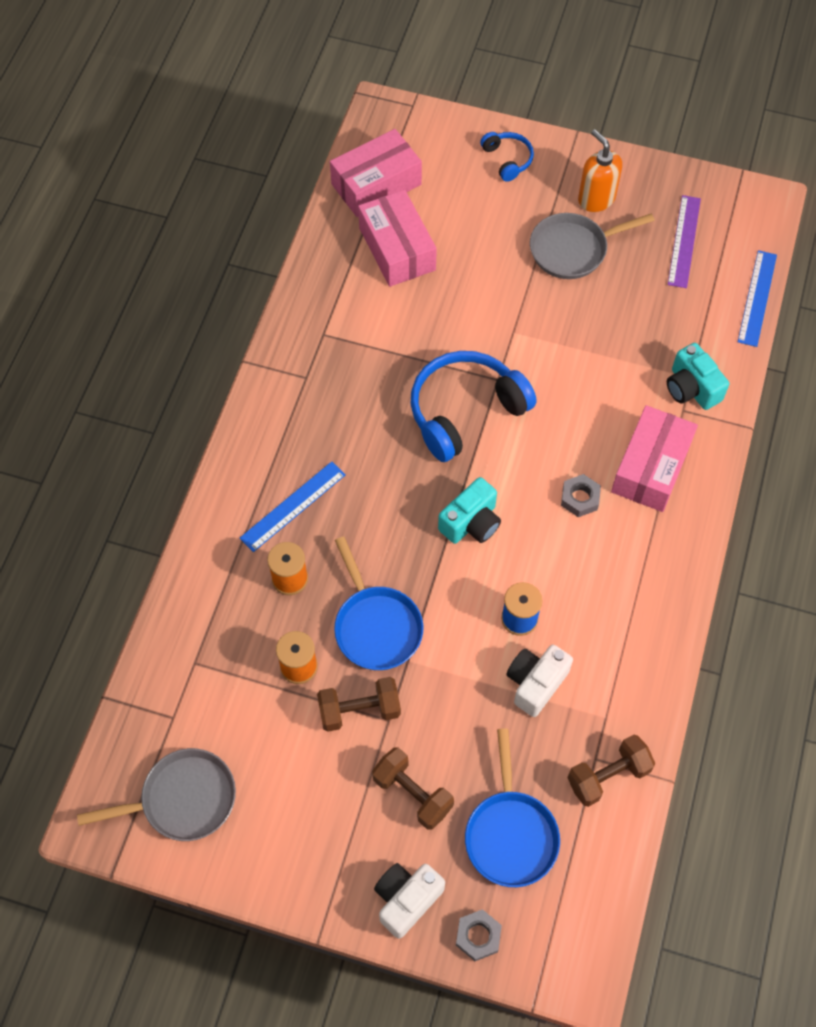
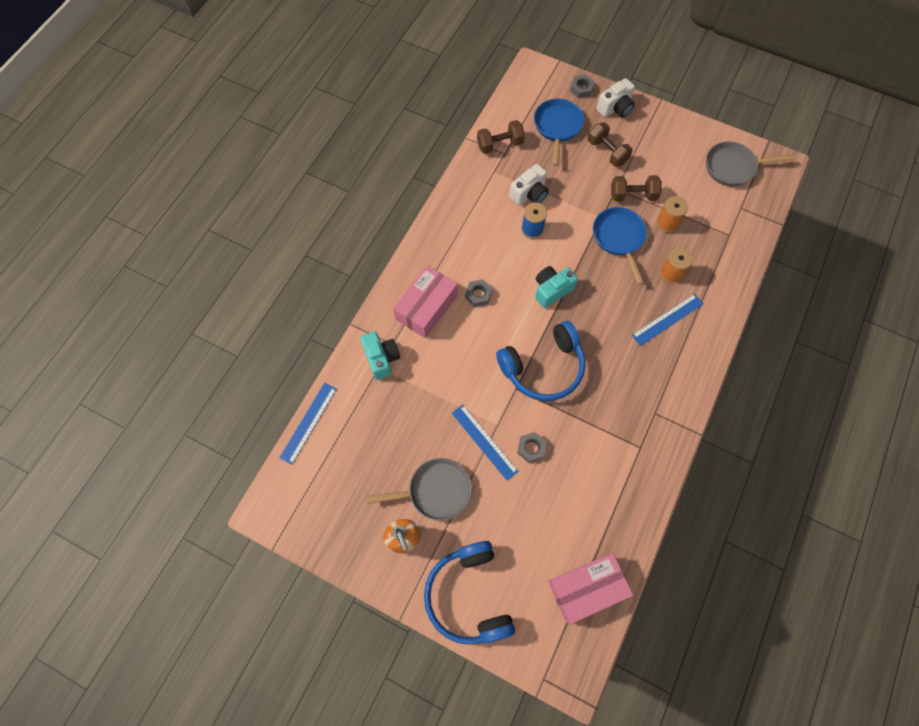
camera: 170 degrees left, 5 degrees up
(397, 249) = (576, 516): pink box -> none
(464, 312) = (531, 448): none -> grey nut
(507, 159) = (469, 596): blue headphones -> blue headphones, size x2.00
(526, 310) = (484, 442): none -> blue ruler
(684, 241) = (345, 483): purple ruler -> none

